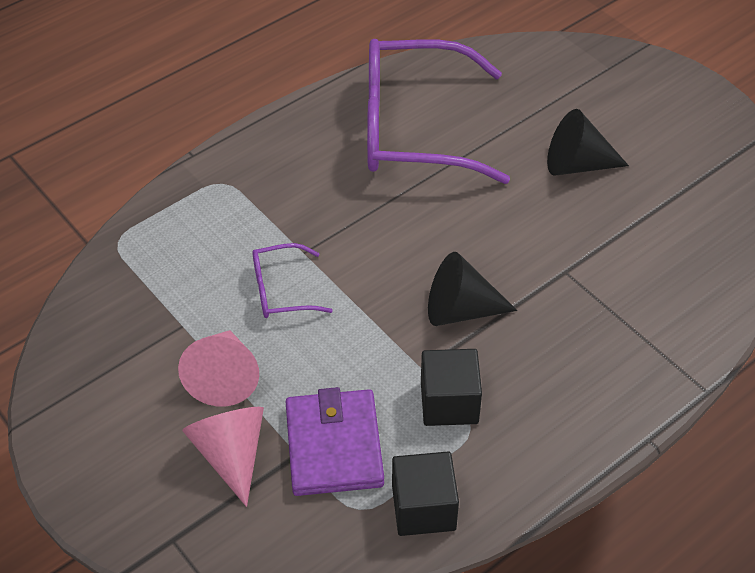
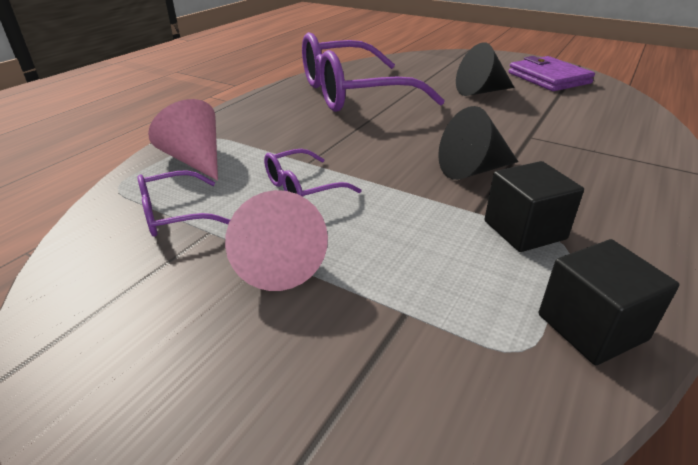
camera: 20 degrees left, 15 degrees down
(159, 295) = (175, 214): none -> purple glasses
(231, 454) = (325, 335): pink cone -> pink cone (195, 160)
(334, 446) = (441, 294): purple wallet -> purple wallet (548, 78)

